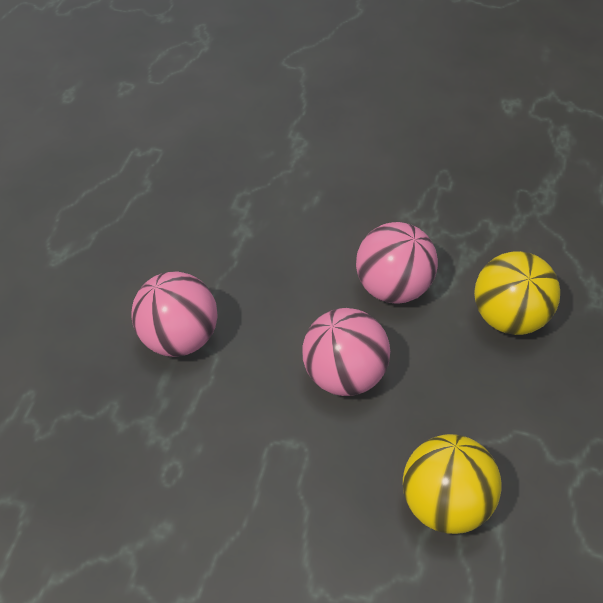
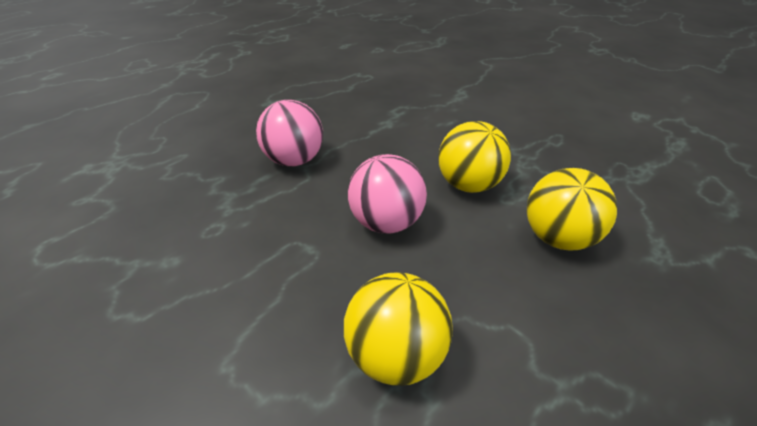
camera: 30 degrees right, 10 degrees down
(393, 288) = (468, 185): pink ball -> yellow ball

